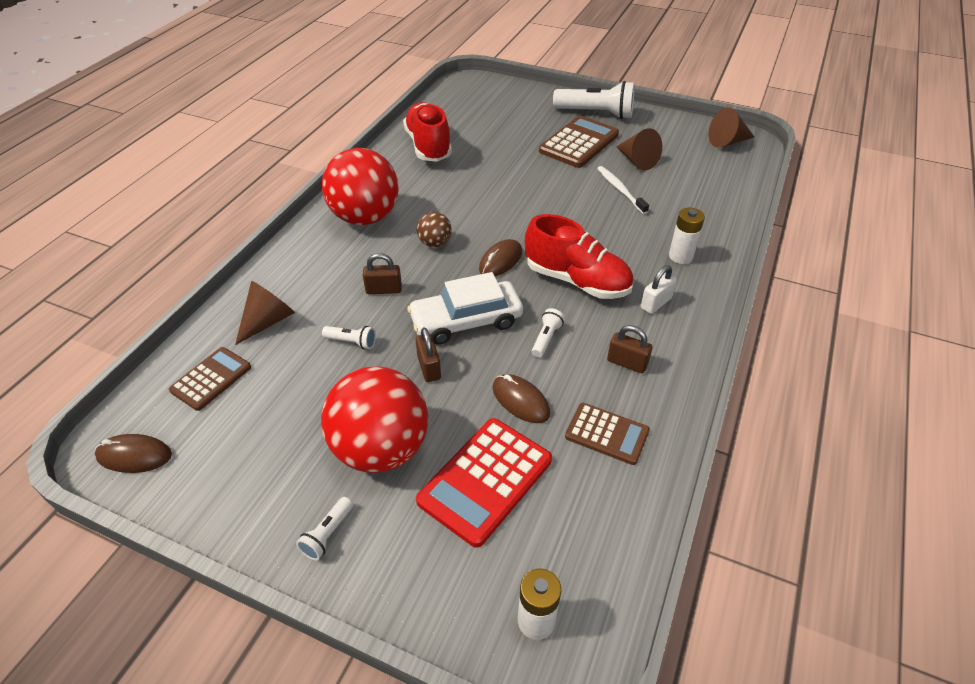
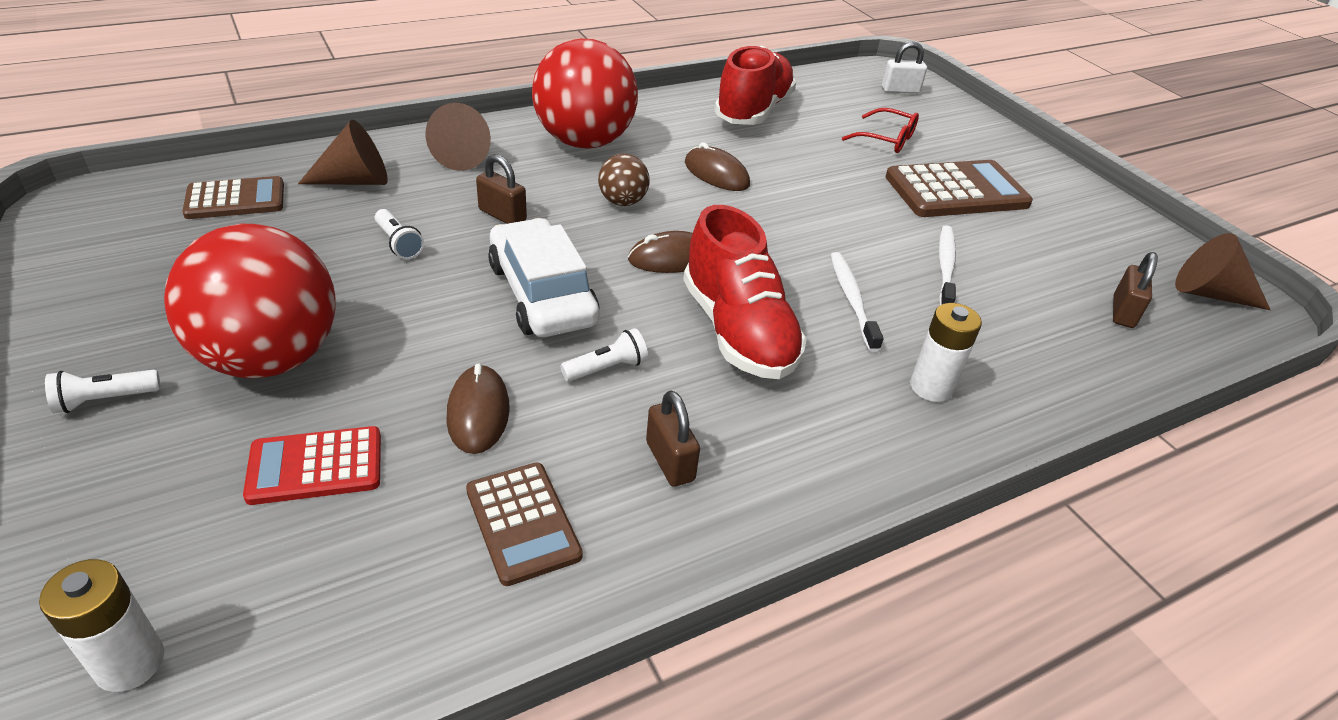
camera: 35 degrees right, 5 degrees down
(134, 456) = (86, 222): brown mouse -> brown mouse (716, 174)
(429, 367) = (434, 314): brown padlock -> brown padlock (1123, 312)
(466, 321) = (542, 294): white car -> white car turned 45 degrees clockwise
(485, 480) = (315, 466): red calculator -> red calculator, size x0.62
(514, 128) = (886, 139): none -> red glasses
(596, 113) = (1028, 172): white flashlight -> none
(603, 232) = (852, 300): none -> white toothbrush
(637, 161) = (1018, 247): brown cone -> brown cone (465, 156)
(656, 303) = (812, 419): white padlock -> white padlock (900, 90)

